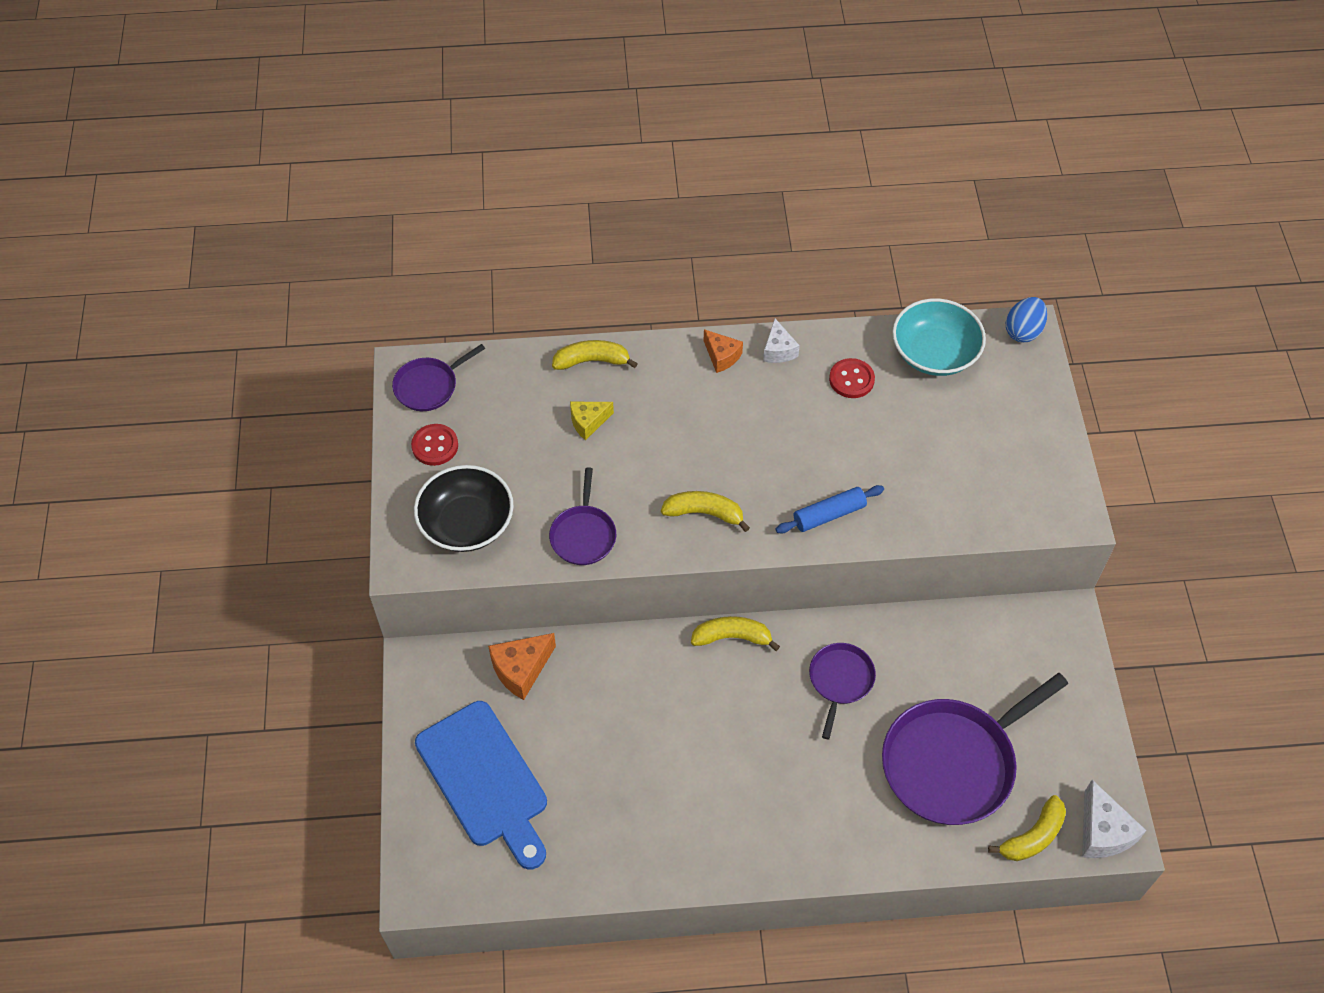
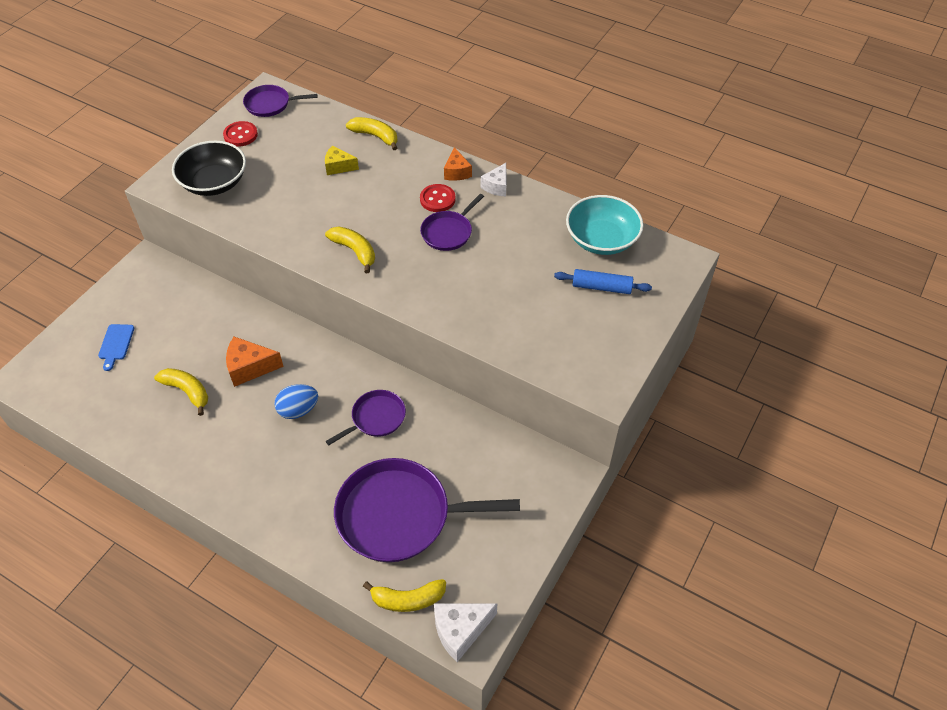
camera: 35 degrees right, 5 degrees down
(485, 780) = (116, 344): blue cutting board -> blue cutting board, size x0.42
(521, 669) = (196, 297): orange cheese -> orange cheese (250, 368)
(583, 535) = (271, 224): purple pan -> purple pan (448, 232)
(732, 637) = (334, 352): yellow banana -> yellow banana (187, 391)
(829, 515) = (432, 295): blue rolling pin -> blue rolling pin (601, 287)
(851, 379) = (528, 226): red button -> red button (437, 199)
(1023, 331) = (680, 258): blue egg -> blue egg (298, 410)
(1102, 832) = (460, 631): white cheese -> white cheese turned 45 degrees clockwise

